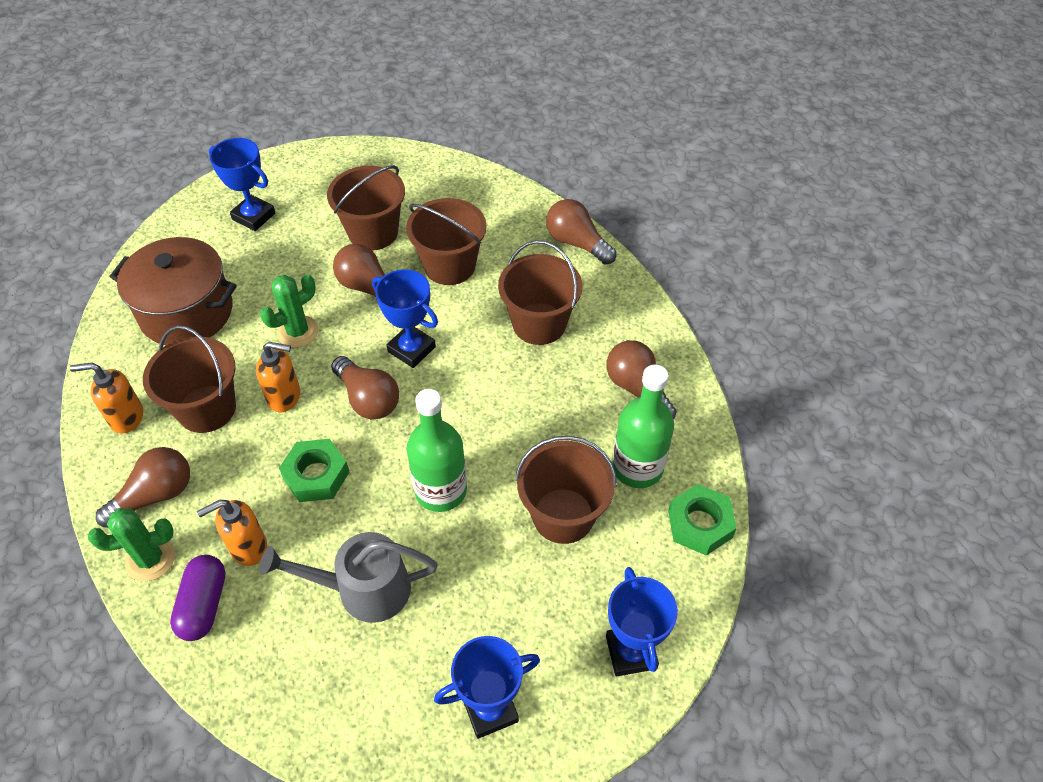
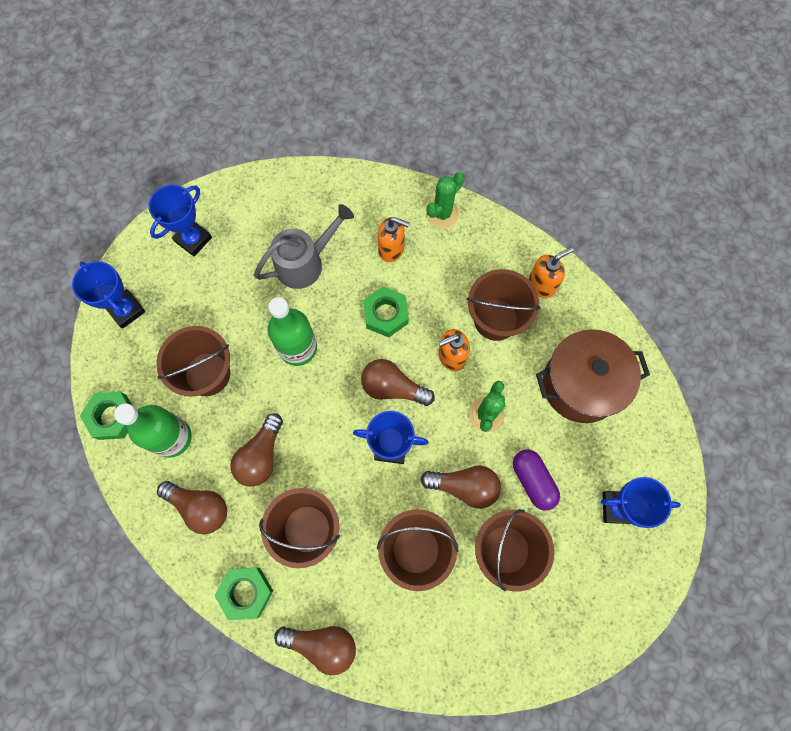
camera: 150 degrees right, 20 degrees up
(155, 496) = (474, 248): brown light bulb -> brown light bulb (261, 456)
(204, 605) = (390, 207): purple capsule -> purple capsule (533, 481)
(248, 547) = (391, 249): orange soap dispenser -> orange soap dispenser turned 75 degrees clockwise
(625, 304) = (246, 592): none -> green nut

